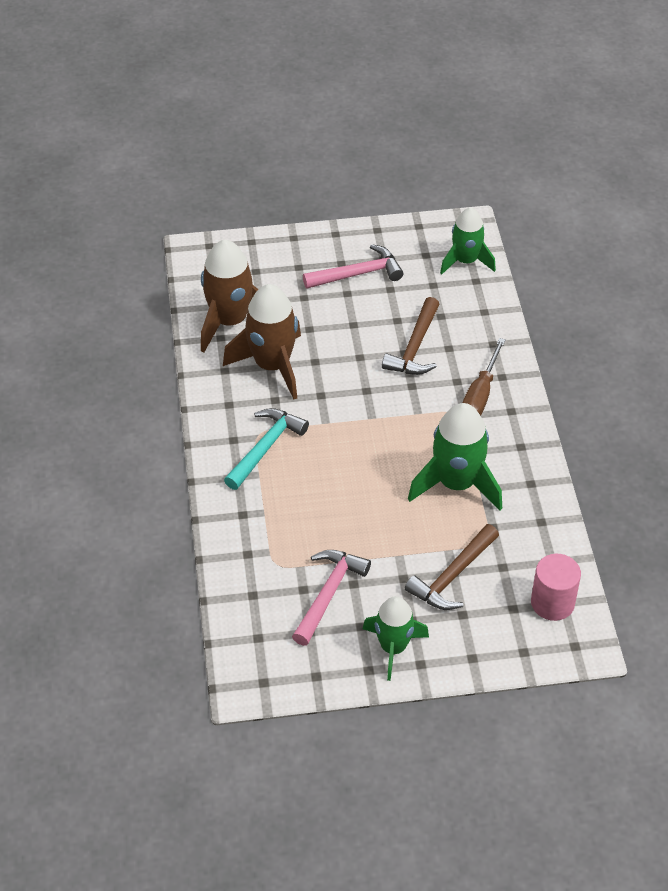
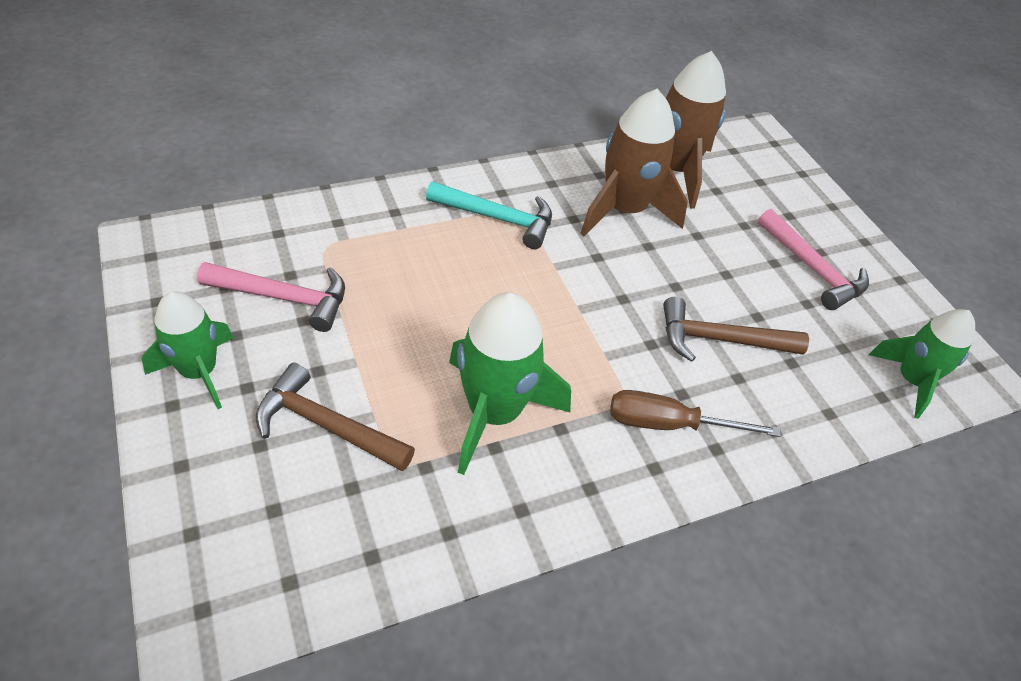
camera: 70 degrees right, 0 degrees up
(552, 603) = (288, 565): pink cylinder -> none

